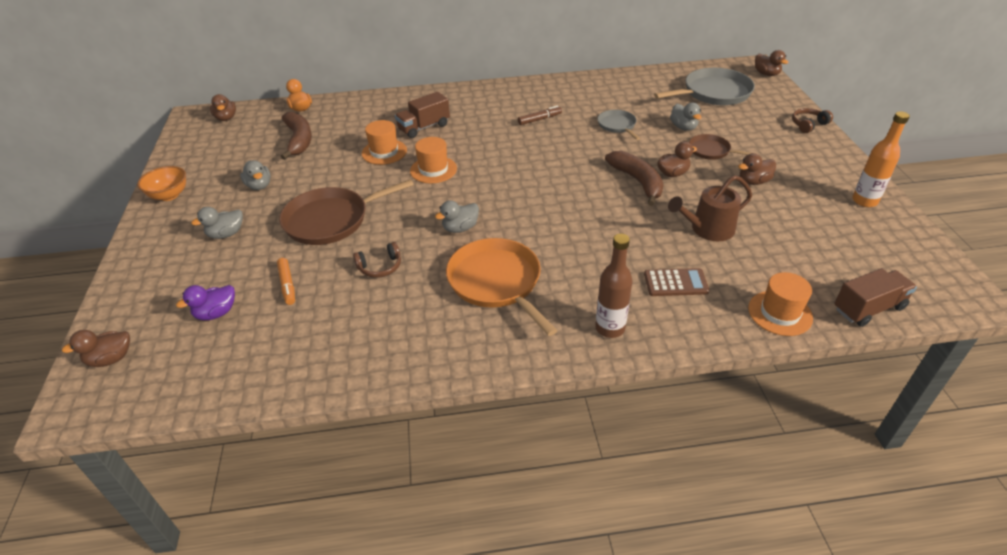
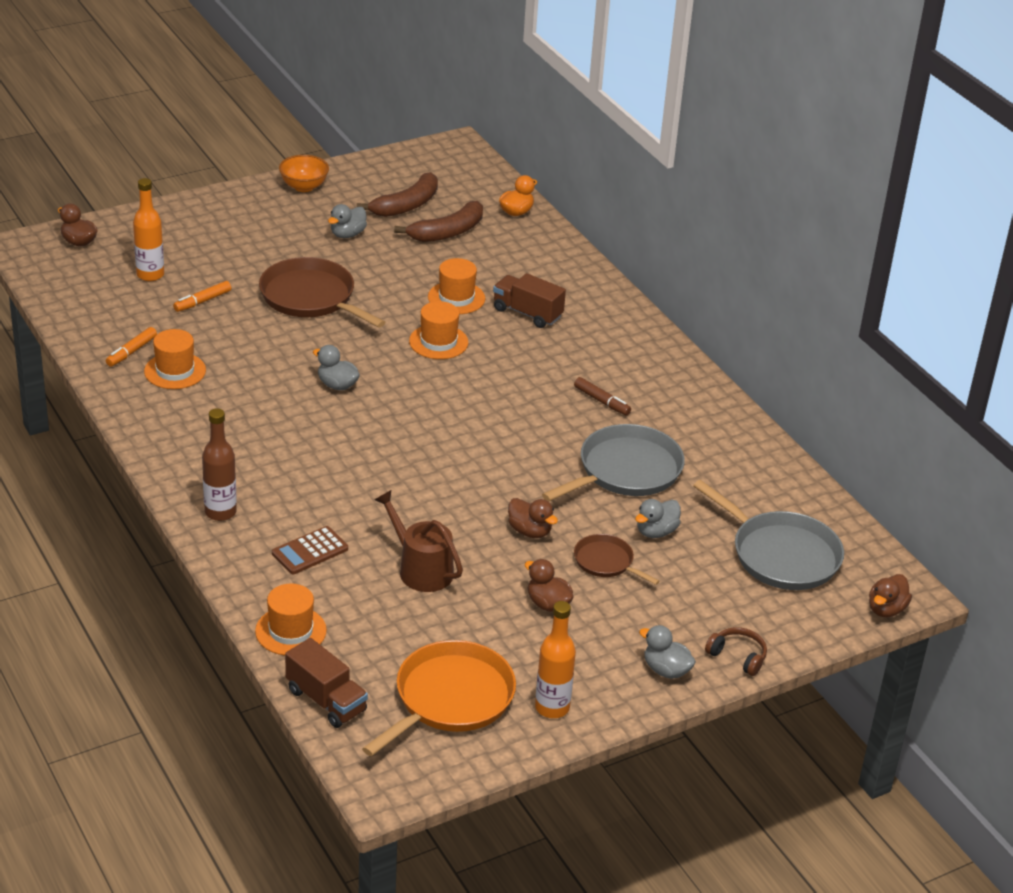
camera: 65 degrees right, 5 degrees down
(216, 313) = (150, 275): purple duck -> orange bottle
(226, 118) = (465, 168): brown duck -> none
(226, 234) = (259, 242): grey duck -> grey duck (666, 670)
(333, 348) = (132, 352): none -> orange marker
(380, 267) = (251, 348): brown headphones -> none
(383, 322) = (175, 371): none -> orange hat
(497, 282) = (259, 427): orange pan -> orange pan (450, 699)
(617, 125) = (625, 471): grey pan -> grey pan, size x1.84
(637, 182) = (495, 503): brown banana -> brown banana (406, 205)
(675, 283) = (310, 551): brown calculator -> brown calculator turned 75 degrees clockwise
(711, 151) = (606, 562): brown pan -> brown pan turned 60 degrees counterclockwise

